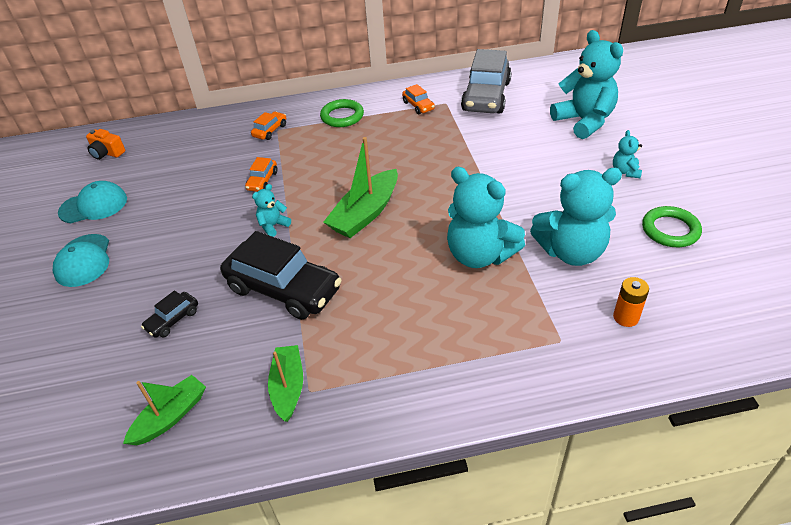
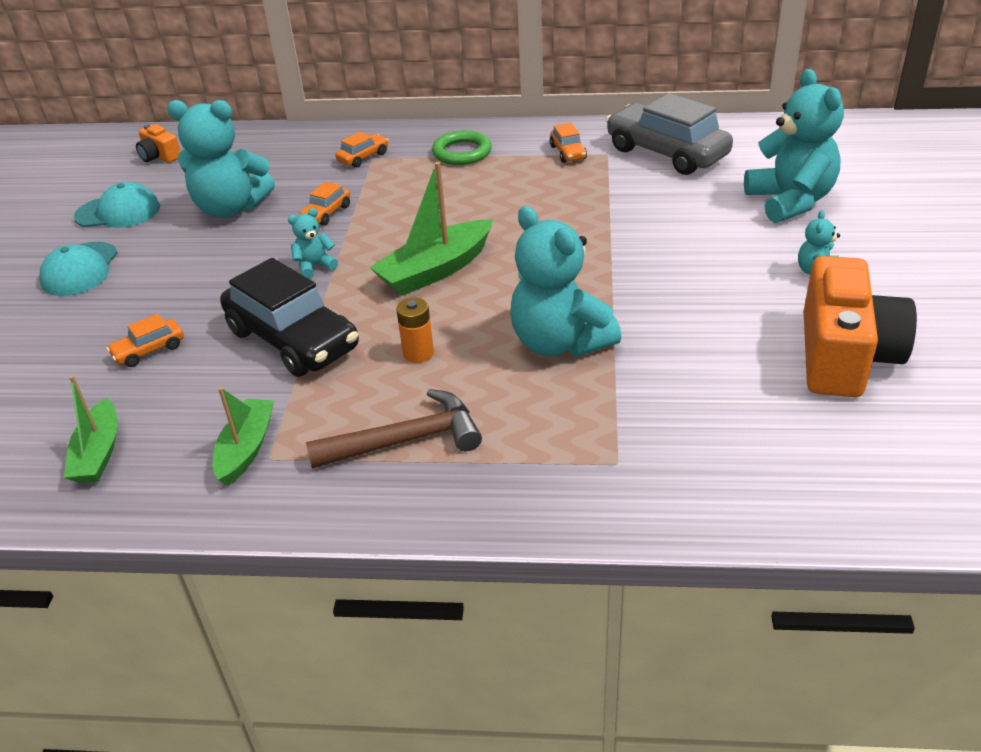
camera: 15 degrees right, 5 degrees down
(171, 416) = (98, 453): green boat -> green boat turned 120 degrees clockwise
(173, 320) = (149, 350): black car -> orange car
(405, 355) = (405, 440): none -> brown hammer
(486, 96) = (666, 153): grey car -> grey car turned 105 degrees clockwise
(571, 252) = (687, 359): turquoise teddy bear -> turquoise teddy bear (231, 208)
(626, 317) = (722, 452): orange battery -> orange battery (418, 353)
(670, 230) = (844, 356): green ring -> orange camera

